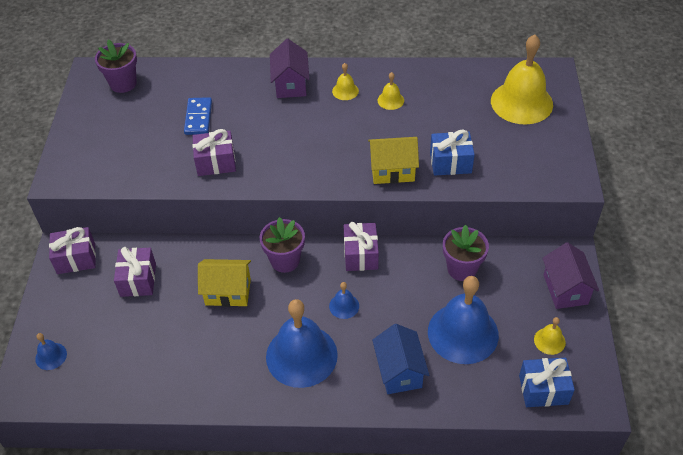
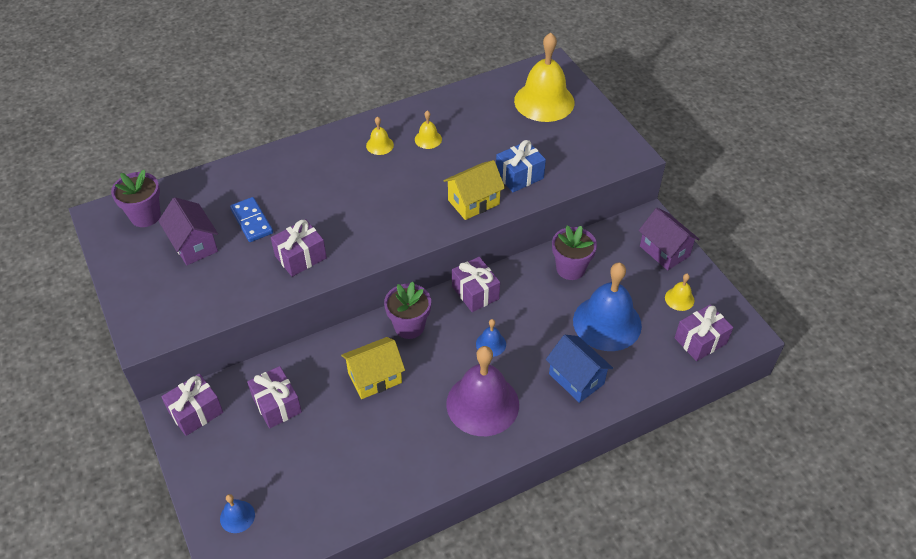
camera: 30 degrees left, 0 degrees up
(290, 84) = (322, 157): purple house -> purple house (194, 245)
(301, 355) = (482, 404): blue bell -> purple bell
(543, 389) = (700, 341): blue gift -> purple gift

